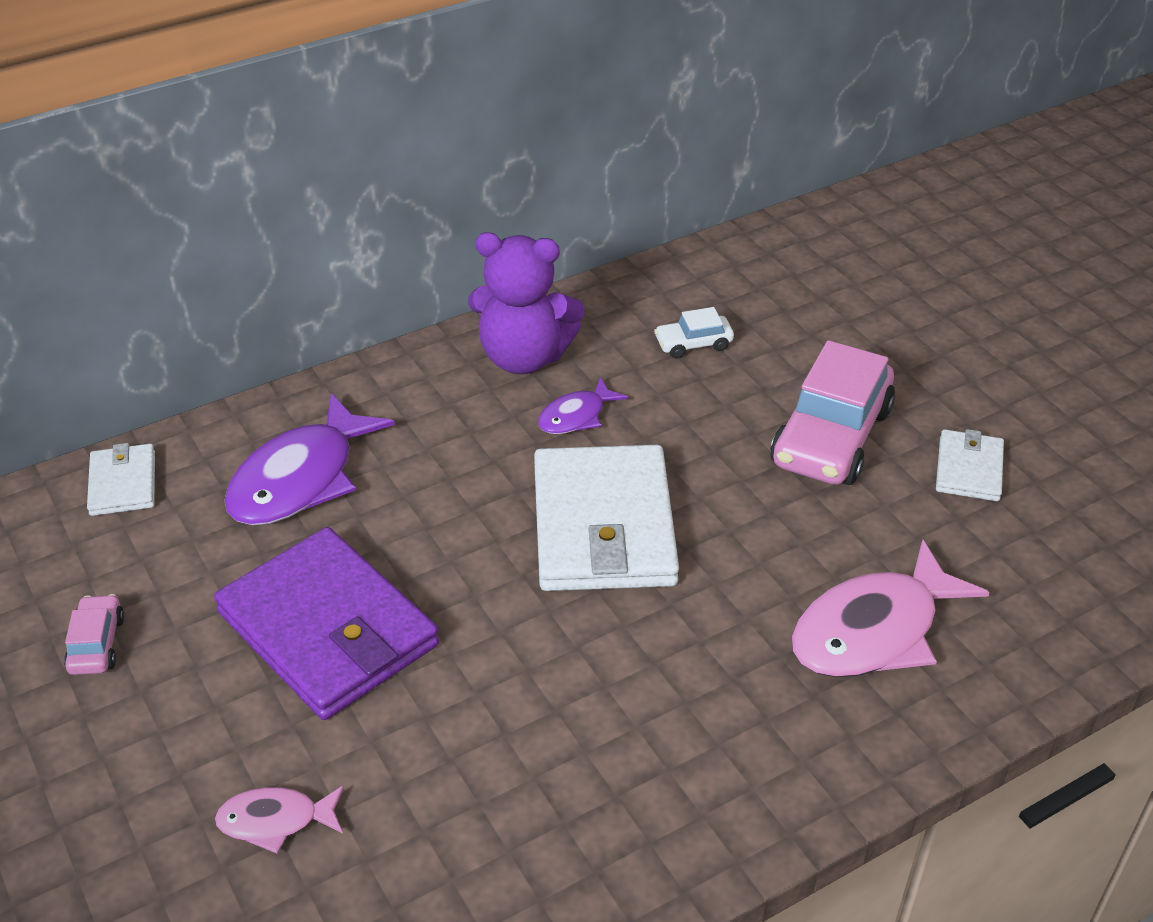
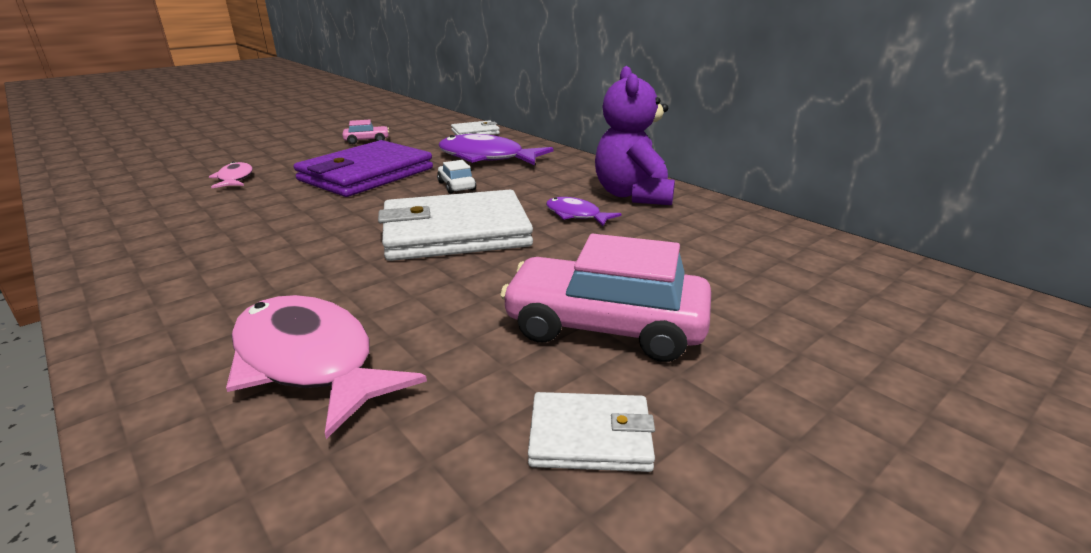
camera: 80 degrees right, 15 degrees down
(693, 344) = (702, 250): white car -> white car (456, 186)

